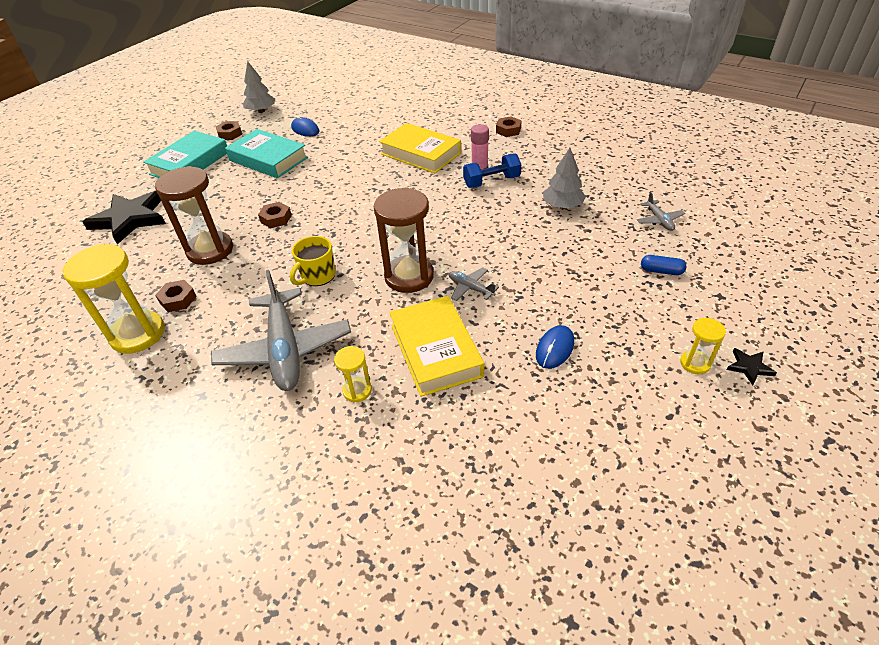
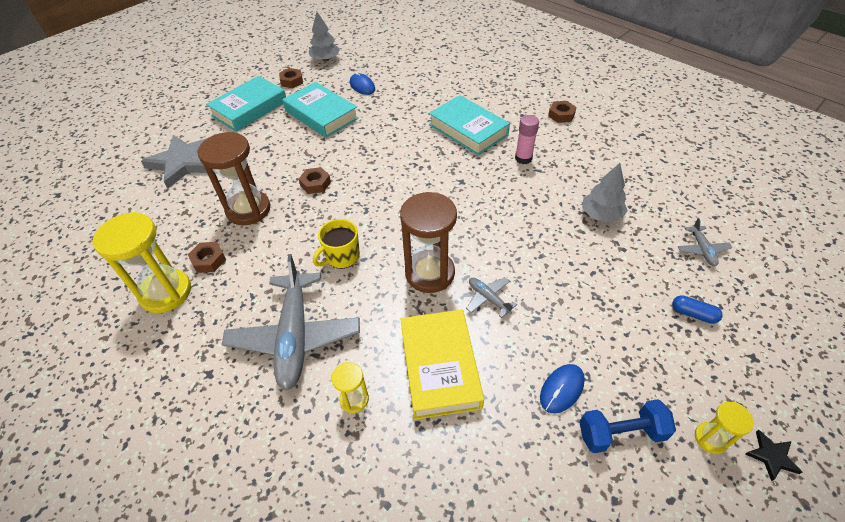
camera: 10 degrees right, 5 degrees up
(130, 219) = (184, 162): black star -> grey star
(421, 153) = (468, 130): yellow book -> turquoise book
(491, 182) = (533, 174): blue dumbbell -> blue dumbbell (620, 433)

